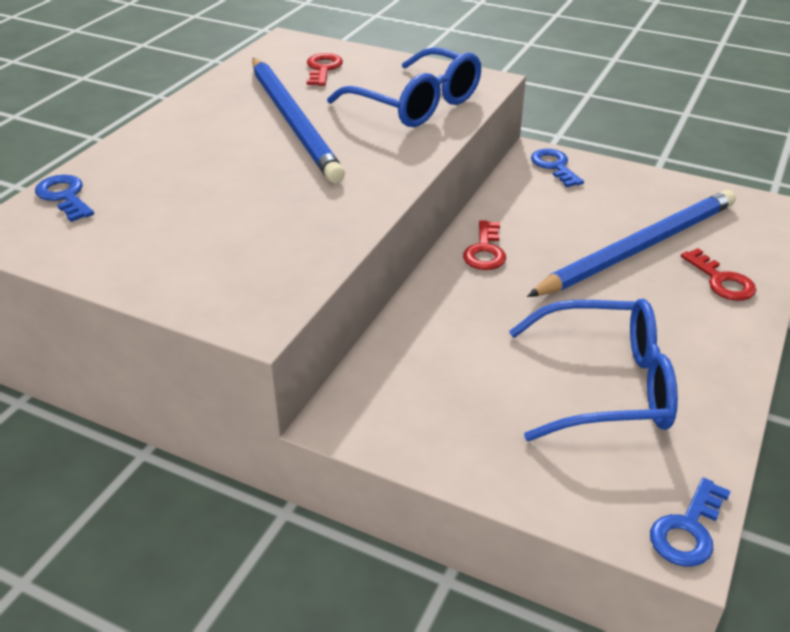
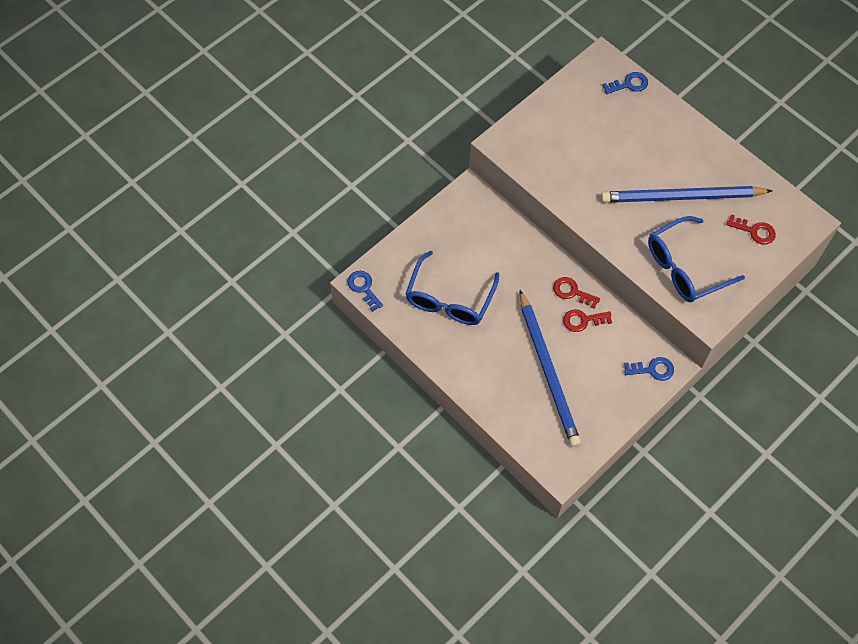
camera: 110 degrees right, 25 degrees up
(721, 281) = (504, 396): red key -> red key (583, 320)

